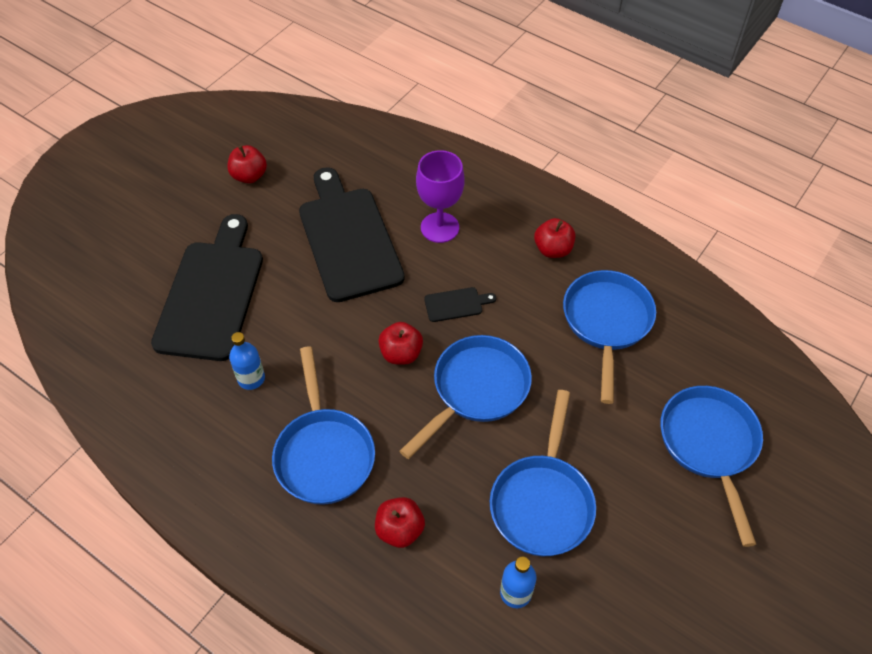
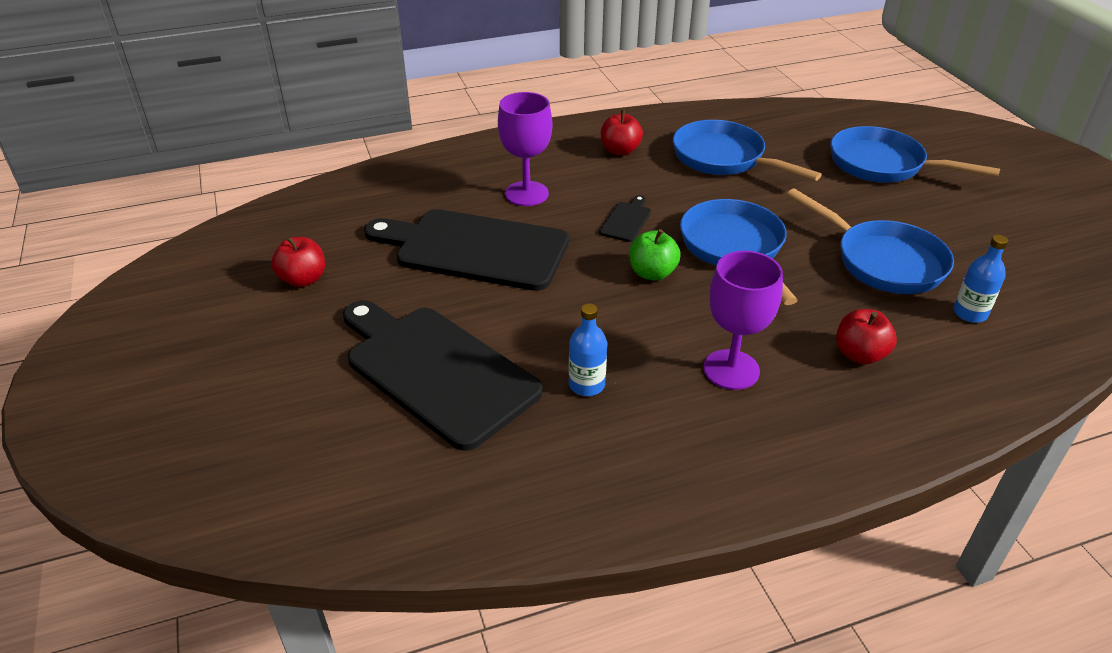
camera: 55 degrees left, 15 degrees down
(324, 454) = (731, 370): blue pan -> purple goblet
(401, 354) = (652, 273): red apple -> green apple

